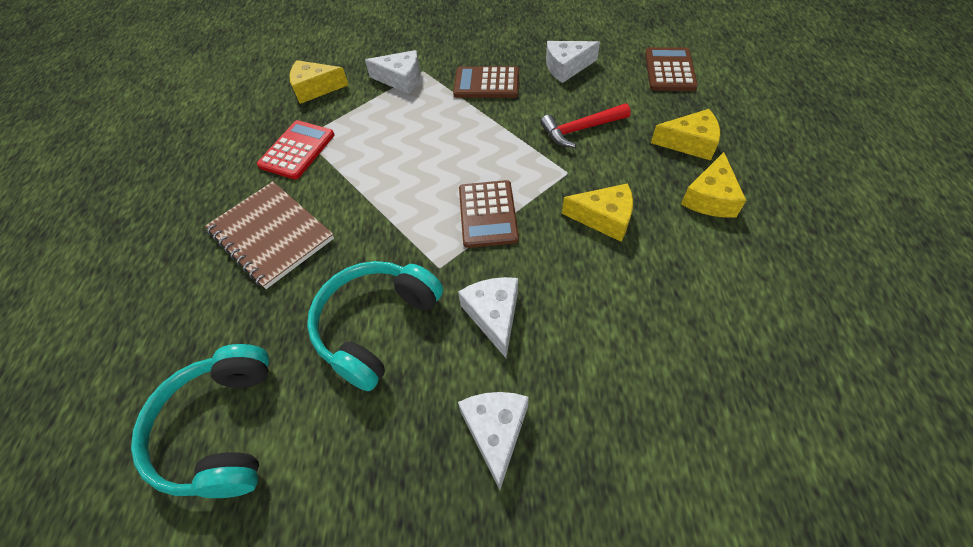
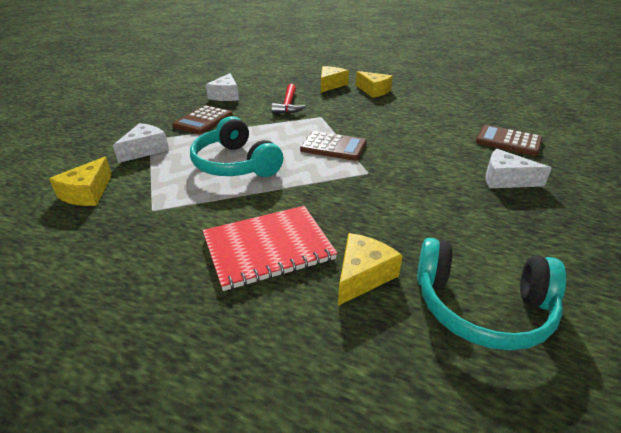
camera: 70 degrees left, 20 degrees down
(271, 235) = (268, 248): brown notebook -> red notebook
(297, 150) = (166, 216): red calculator -> none
(376, 326) = (407, 207): turquoise headphones -> turquoise headphones (235, 164)
(494, 315) = (420, 162): white cheese -> none
(604, 218) = (366, 116): yellow cheese -> yellow cheese (362, 275)
(669, 70) = (268, 74): brown calculator -> brown calculator (508, 141)

